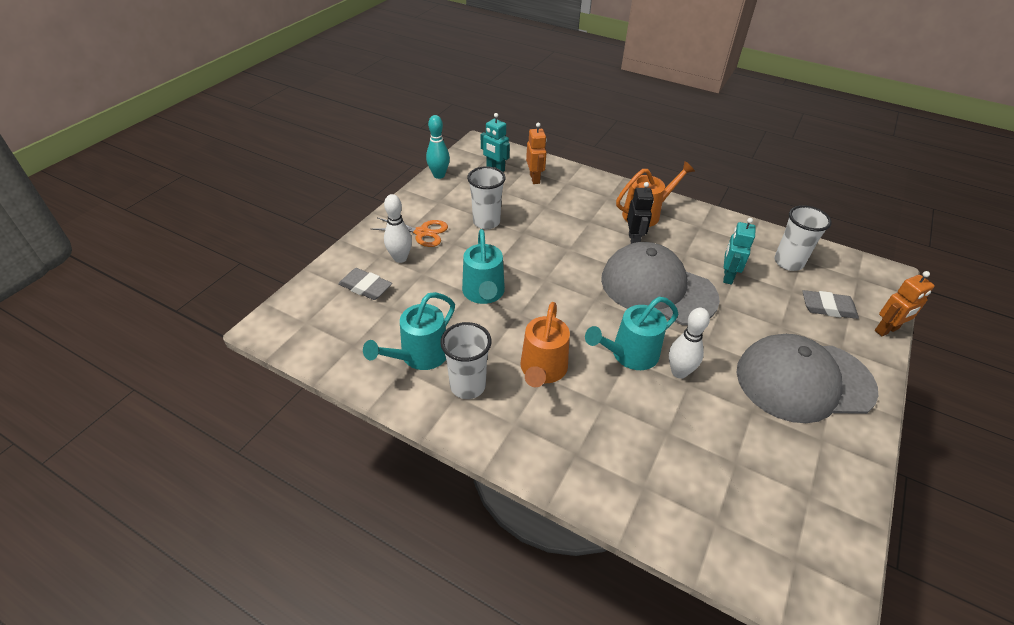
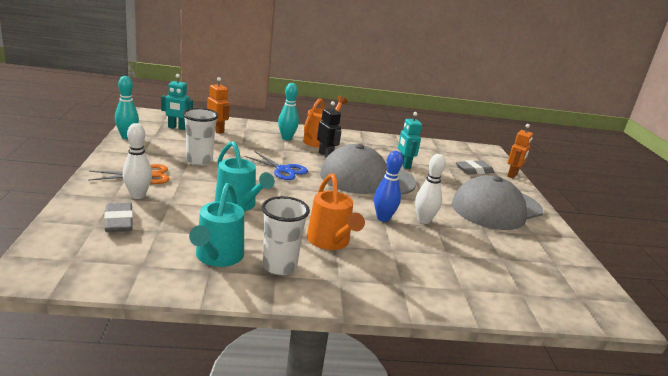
camera: 35 degrees left, 20 degrees down
(365, 287) = (119, 221): grey eraser -> grey eraser turned 75 degrees clockwise
(566, 253) = (283, 170): none -> blue scissors
(606, 203) = (286, 138): none -> turquoise bowling pin
(629, 355) = (383, 218): turquoise watering can -> blue bowling pin
(788, 262) = (432, 152): white cup -> none

